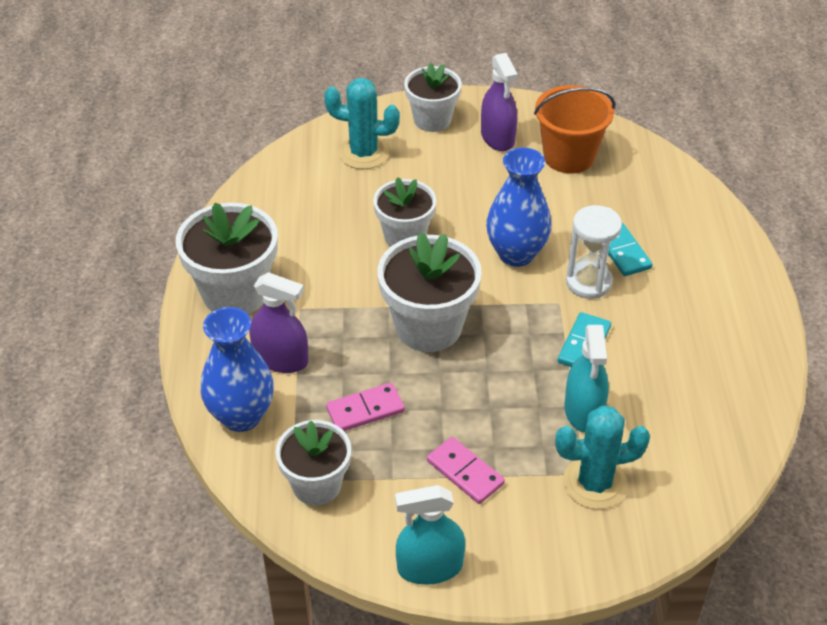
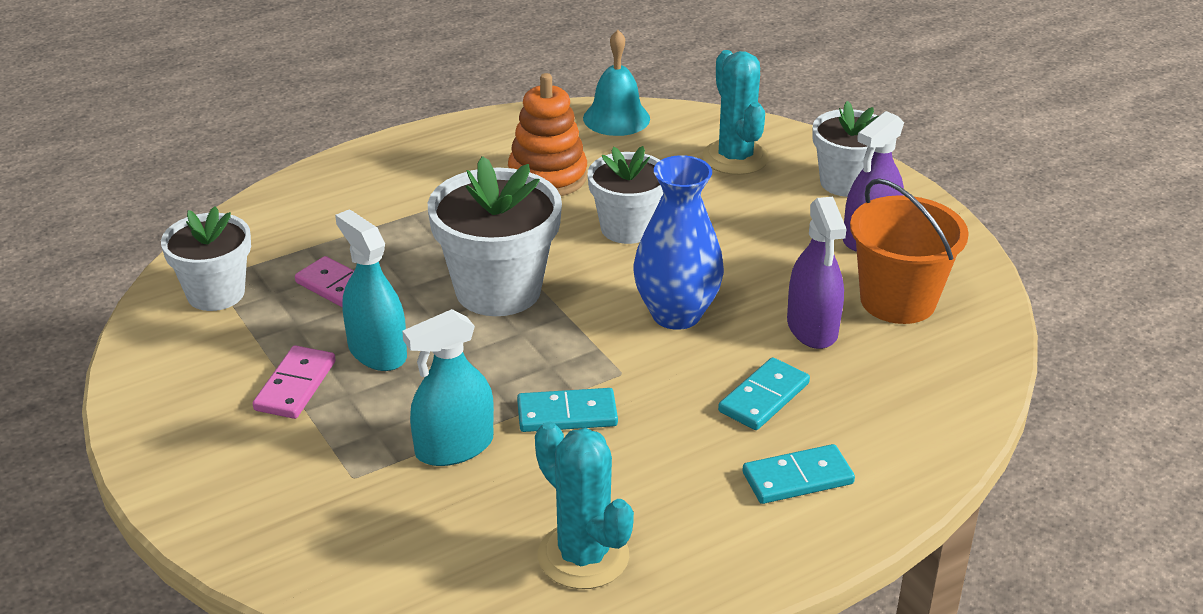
camera: 60 degrees right, 10 degrees down
(235, 293) = (443, 156): white flower pot -> none
(241, 416) = (278, 218): blue vase -> none
(264, 186) = (616, 118): none -> turquoise bell
(281, 359) = (373, 214): purple spray bottle -> purple spray bottle (812, 328)
(309, 250) = (547, 177): none -> orange stacking toy
(430, 567) = (145, 404): turquoise spray bottle -> turquoise spray bottle (377, 352)
(588, 282) = (680, 385): white hourglass -> none
(594, 483) = (342, 491): turquoise cactus -> turquoise cactus (583, 556)
(701, 270) = (797, 478): none -> turquoise domino

